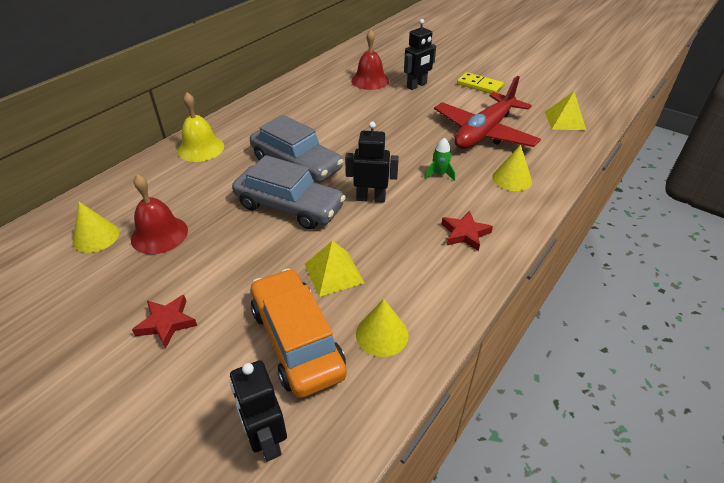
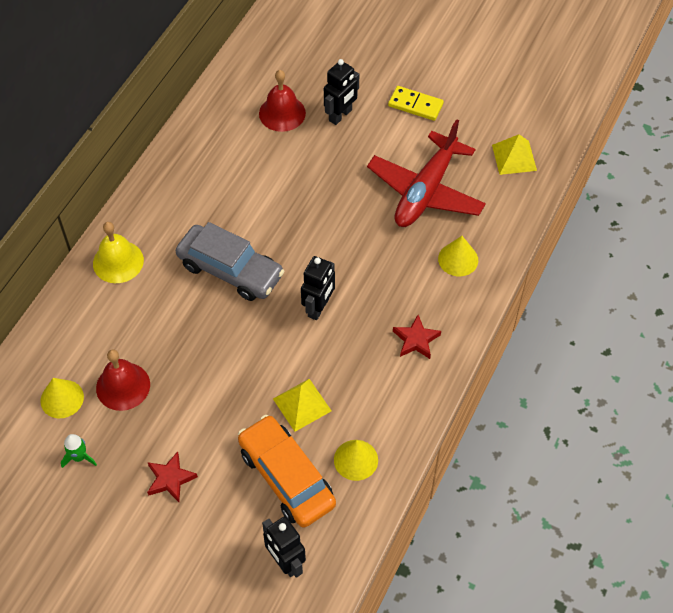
camera: 10 degrees left, 15 degrees up
(289, 206) = (239, 331): grey car -> none
(371, 198) = (318, 308): black robot -> black robot turned 120 degrees clockwise
(439, 174) = (383, 263): green rocket -> green rocket (79, 457)

